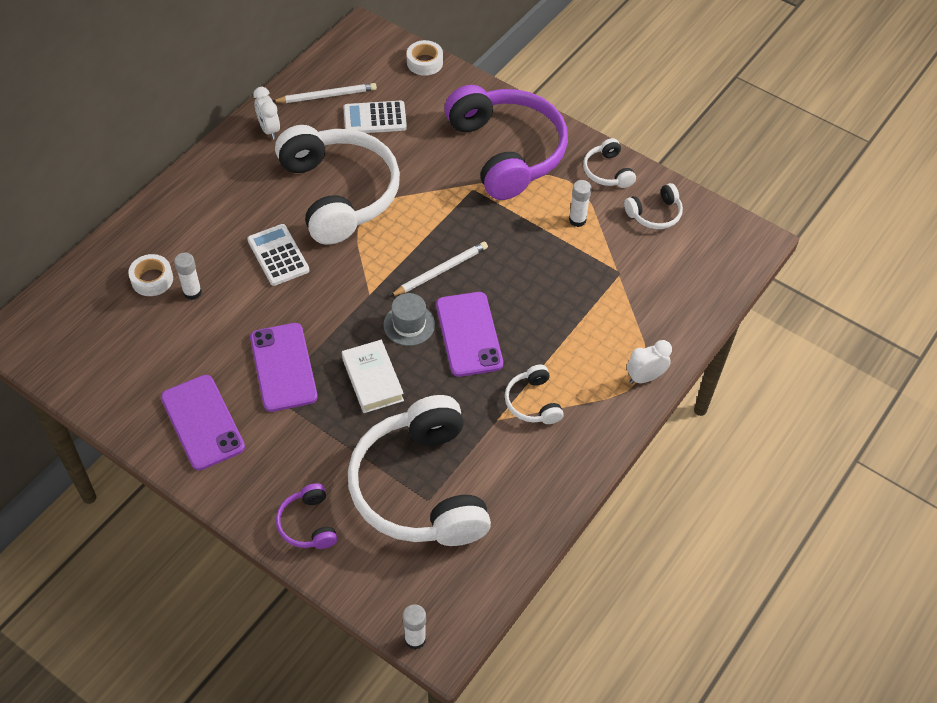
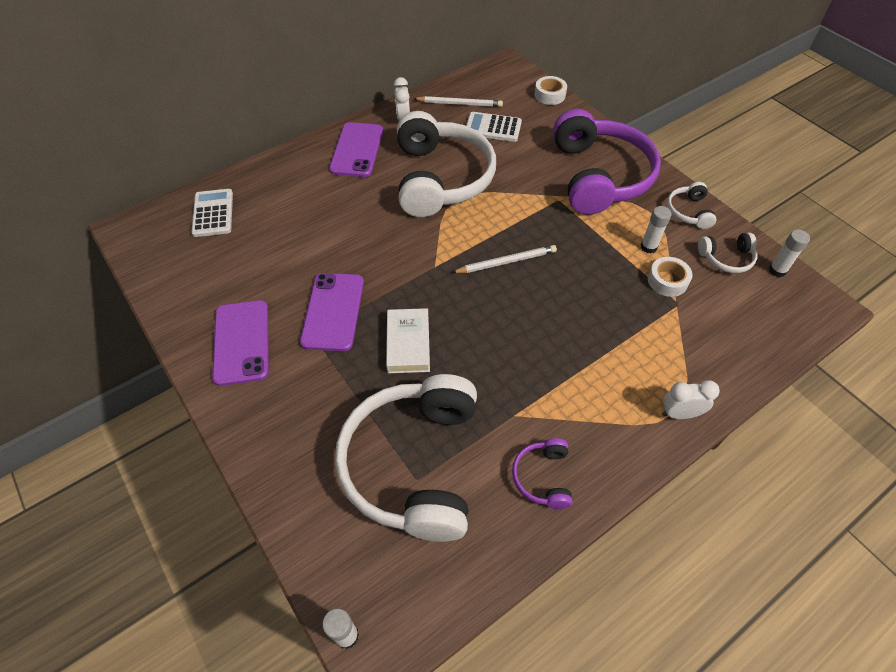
camera: 20 degrees right, 0 degrees up
(152, 279) = (258, 211): white tape -> white tape (667, 281)
(192, 292) = (285, 229): white glue stick -> white glue stick (777, 270)
(278, 255) = (369, 216): white calculator -> white calculator (213, 213)
(308, 524) = (291, 469): purple headphones -> purple headphones (543, 477)
(409, 324) = (460, 302): grey hat -> none
(469, 334) = (513, 325): purple phone -> purple phone (357, 150)
(533, 402) = (555, 408): white headphones -> none

